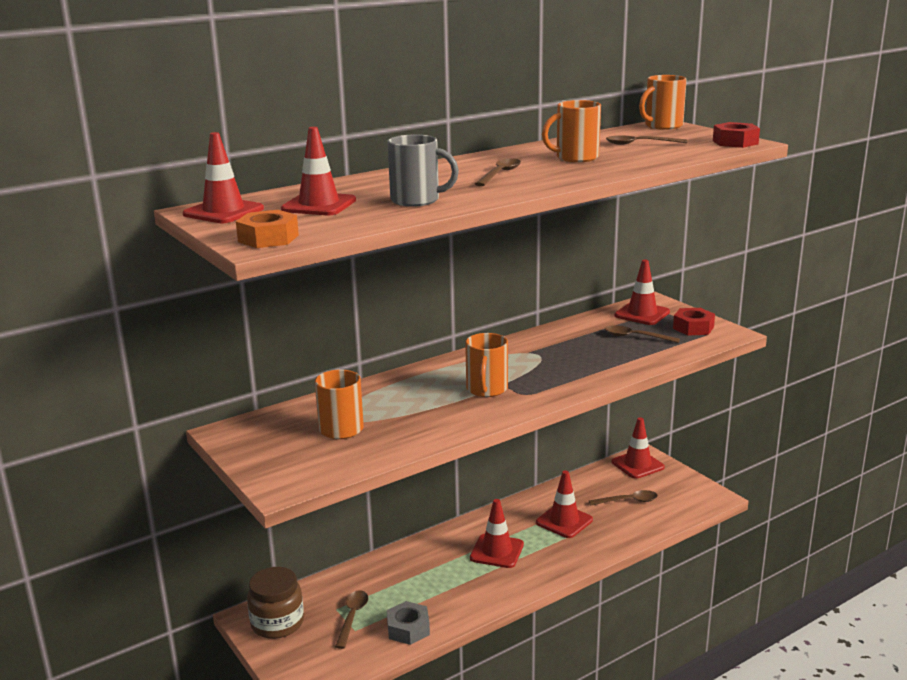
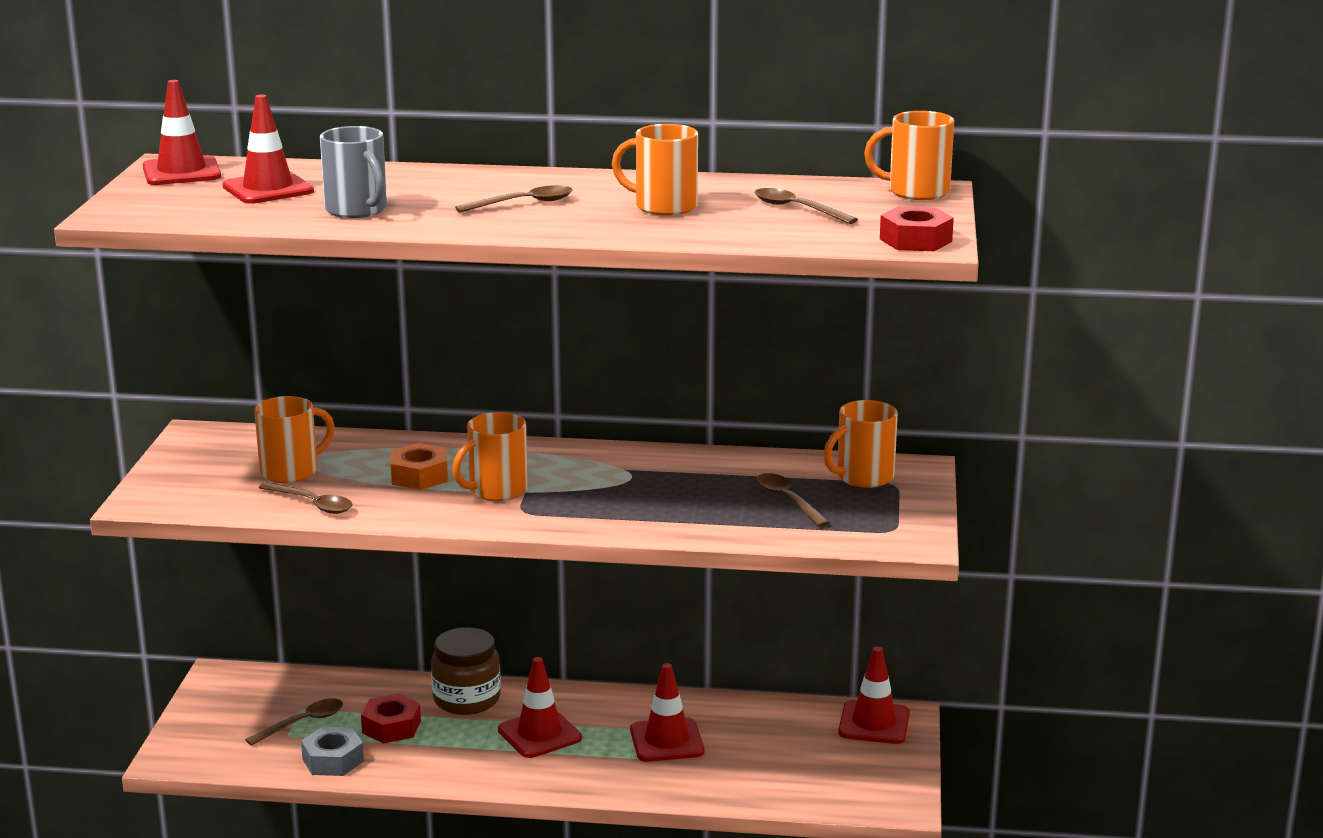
camera: 40 degrees right, 0 degrees up
(268, 238) = (137, 211): orange nut -> orange nut (419, 476)
(277, 623) = (233, 694): brown jar -> brown jar (467, 699)
(628, 501) = (782, 757): brown spoon -> brown spoon (312, 504)
(642, 314) = (863, 477): red traffic cone -> orange mug
(693, 328) = (885, 518): red nut -> red nut (391, 727)

